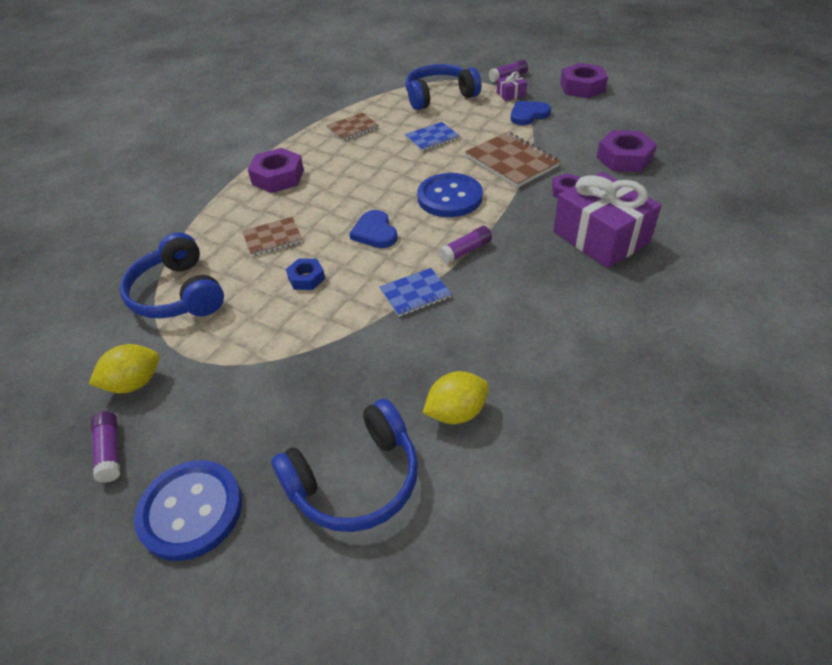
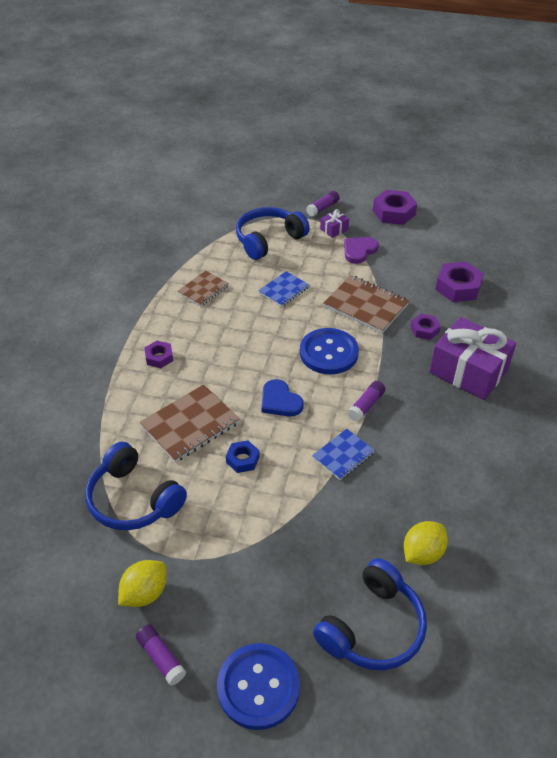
camera: 20 degrees left, 0 degrees up
(273, 238) = (190, 425): brown notebook -> brown notebook, size x1.63
(278, 177) = (159, 357): purple nut -> purple nut, size x0.58
(528, 115) = (359, 251): blue heart -> purple heart

